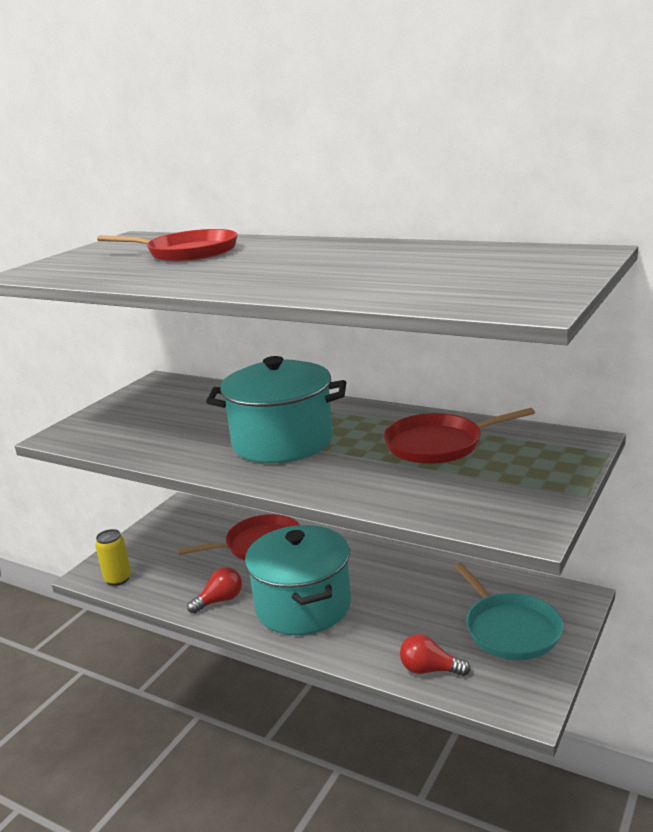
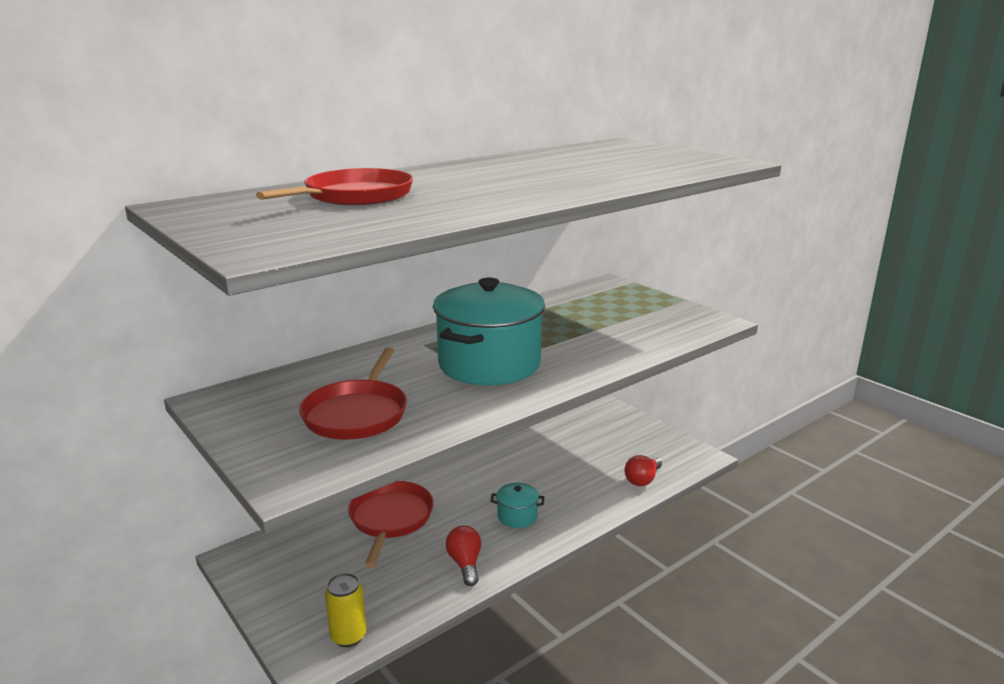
camera: 70 degrees left, 0 degrees up
(303, 606) = (517, 516): turquoise pot -> turquoise pot, size x0.42
(438, 444) = (567, 316): red pan -> red pan (357, 413)
(509, 629) = (618, 437): turquoise pan -> none

